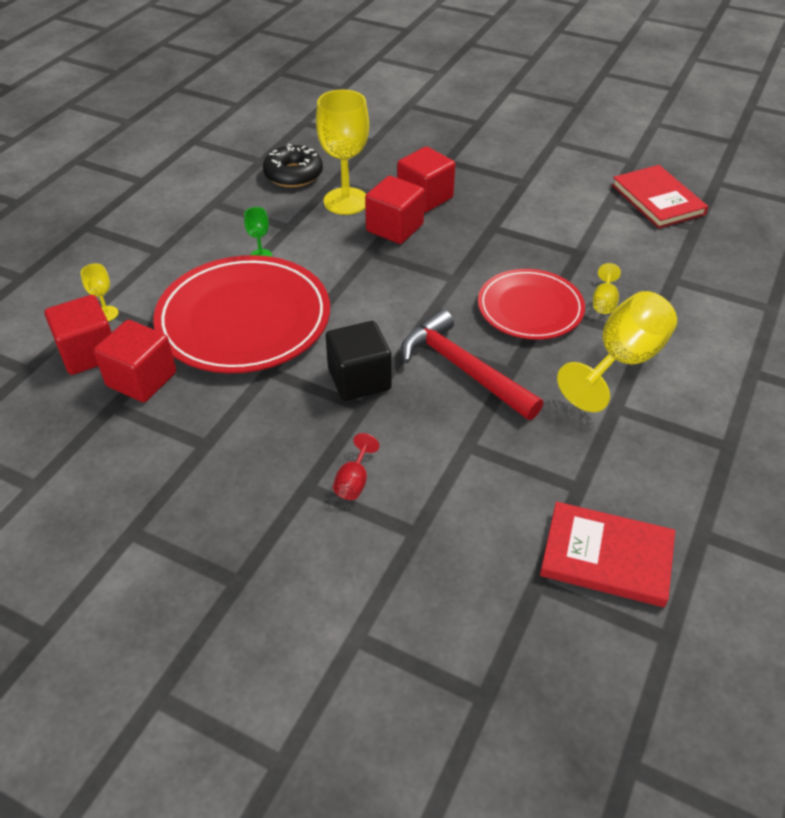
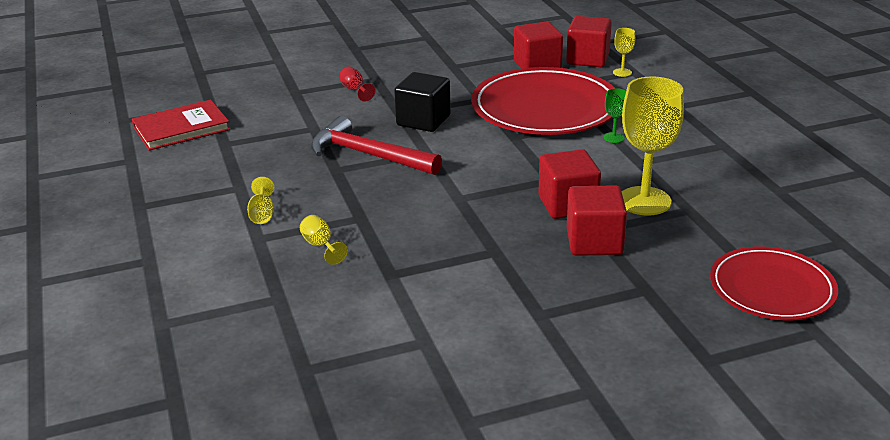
camera: 135 degrees right, 15 degrees down
(293, 174) = (728, 195): black donut -> none
(463, 369) = (368, 155): red hammer -> red hammer turned 150 degrees counterclockwise
(530, 308) = (373, 210): red plate -> red plate (772, 288)
(621, 361) = (262, 214): yellow goblet -> yellow goblet, size x0.44
(657, 199) = (379, 381): red book -> none

